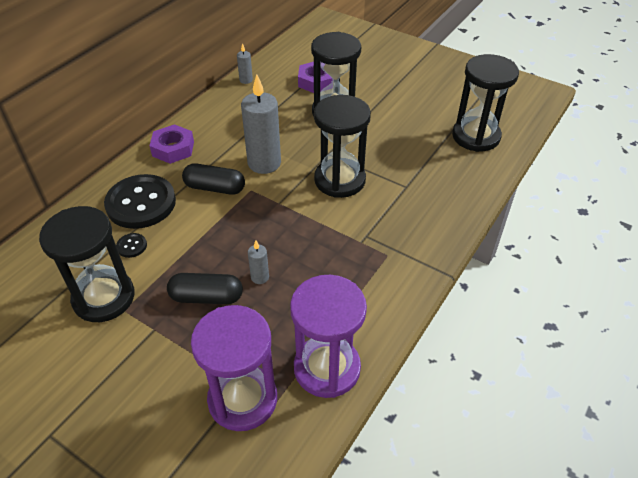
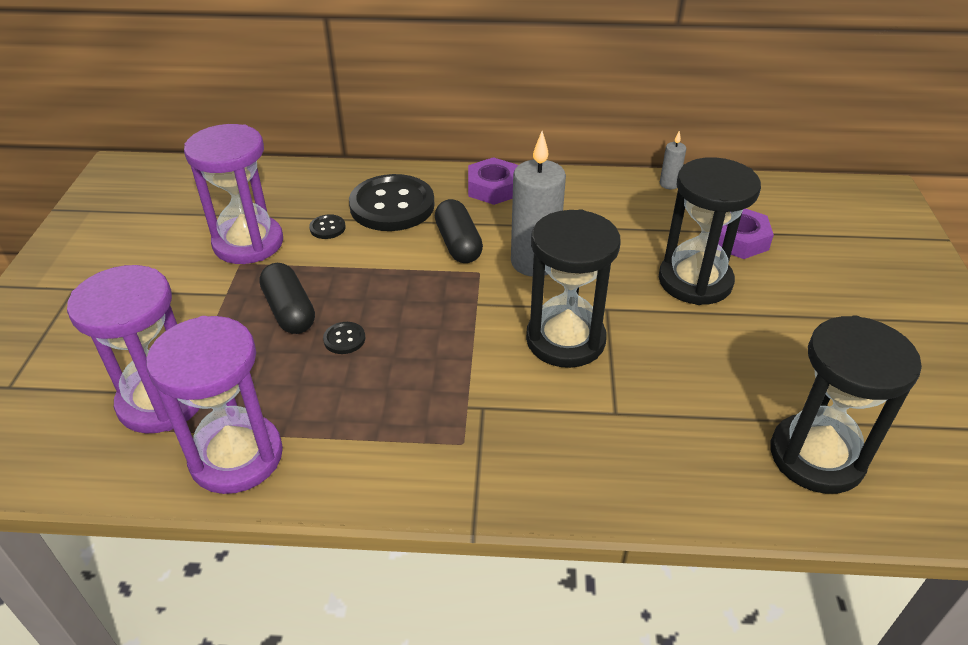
camera: 60 degrees right, 5 degrees down
(104, 298) = (248, 243): black hourglass -> purple hourglass
(260, 277) = (344, 339): grey candle -> black button

